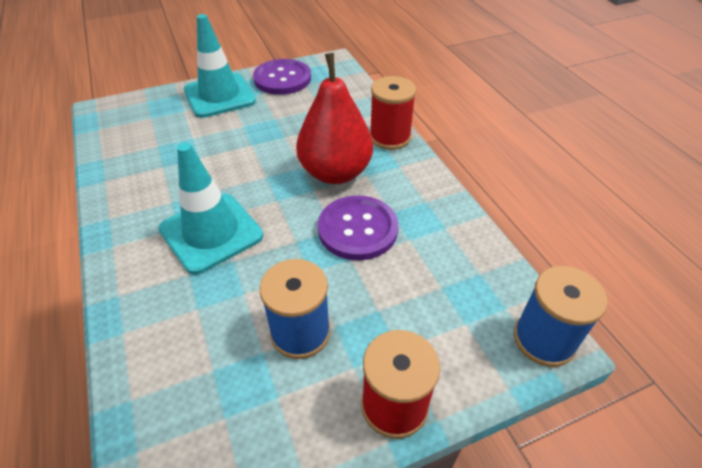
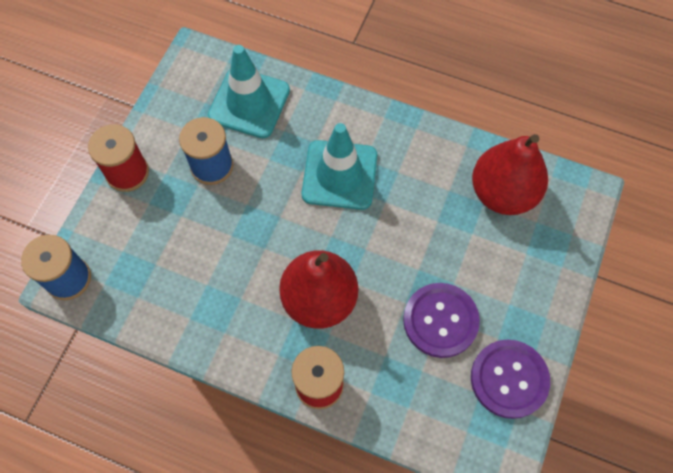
camera: 135 degrees right, 20 degrees up
(138, 141) = (502, 193): none -> red pear
(219, 96) = (526, 298): turquoise traffic cone -> turquoise traffic cone (249, 103)
(357, 229) = (249, 261): purple button -> purple button (440, 321)

